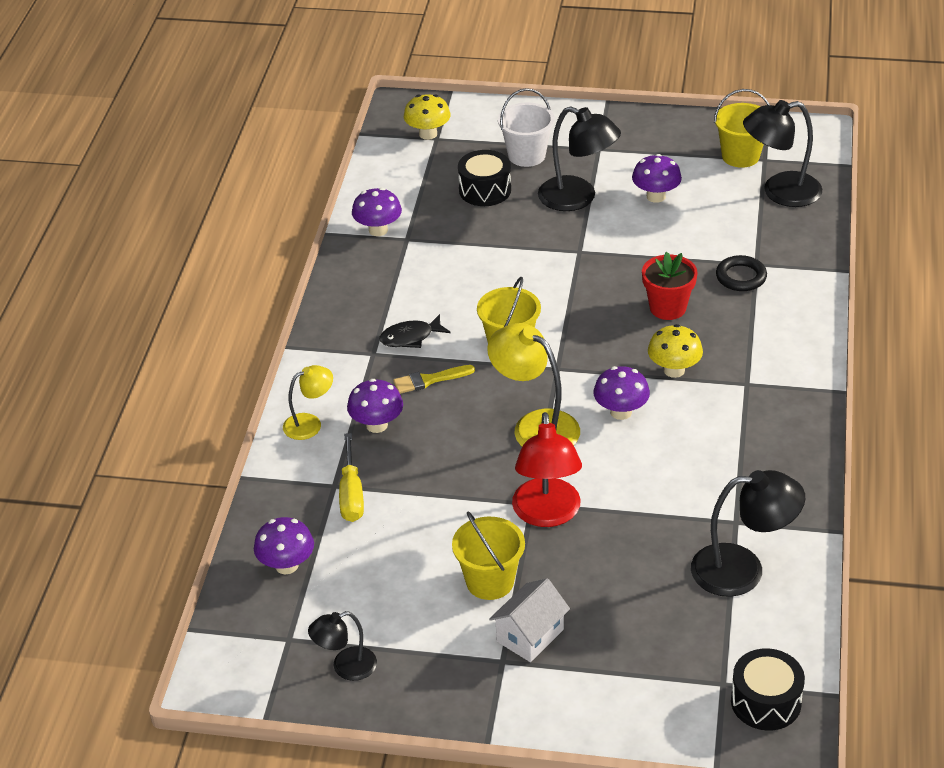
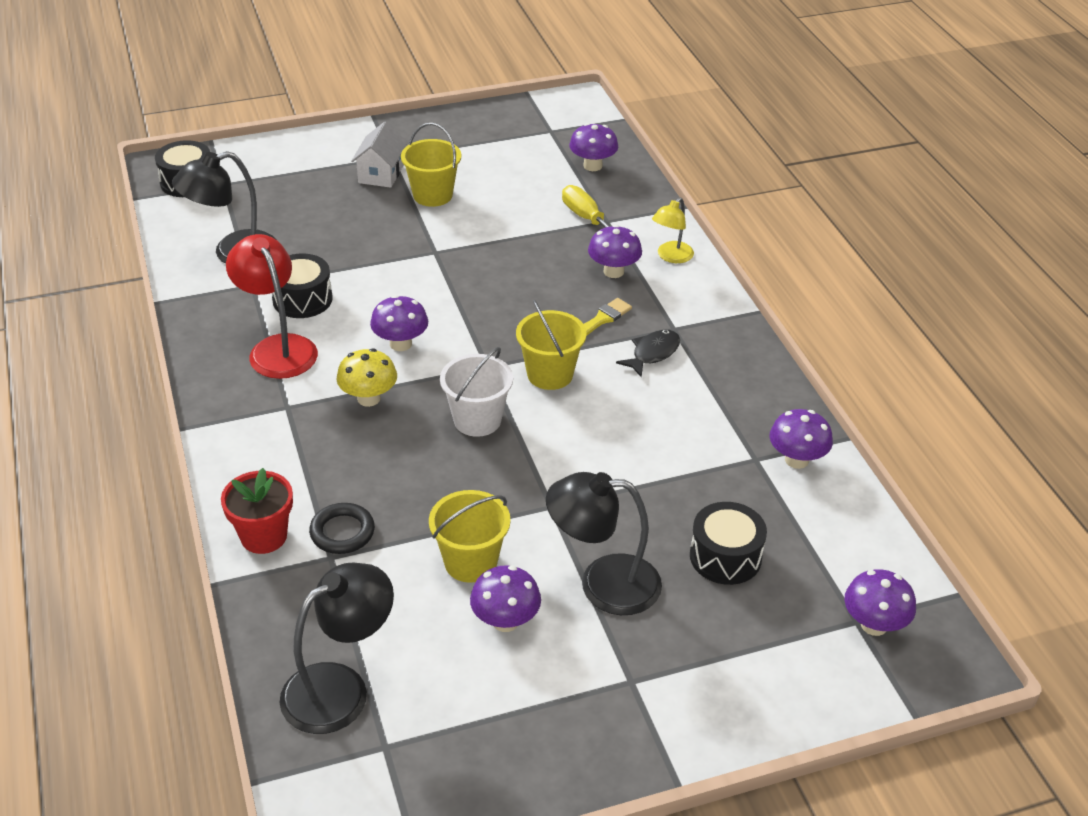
camera: 150 degrees right, 0 degrees up
(345, 667) = (498, 127): black lamp -> none
(428, 134) = (874, 625): yellow mushroom -> purple mushroom
(526, 155) = (717, 633): white bucket -> white bucket (477, 420)
(535, 426) = (473, 309): yellow lamp -> none
(547, 514) = (417, 248): red lamp -> red lamp (278, 348)
(667, 308) = (409, 465): red flower pot -> red flower pot (264, 536)
(691, 488) = (302, 299): none -> black drum
(740, 156) = (423, 740): yellow bucket -> yellow bucket (470, 562)

